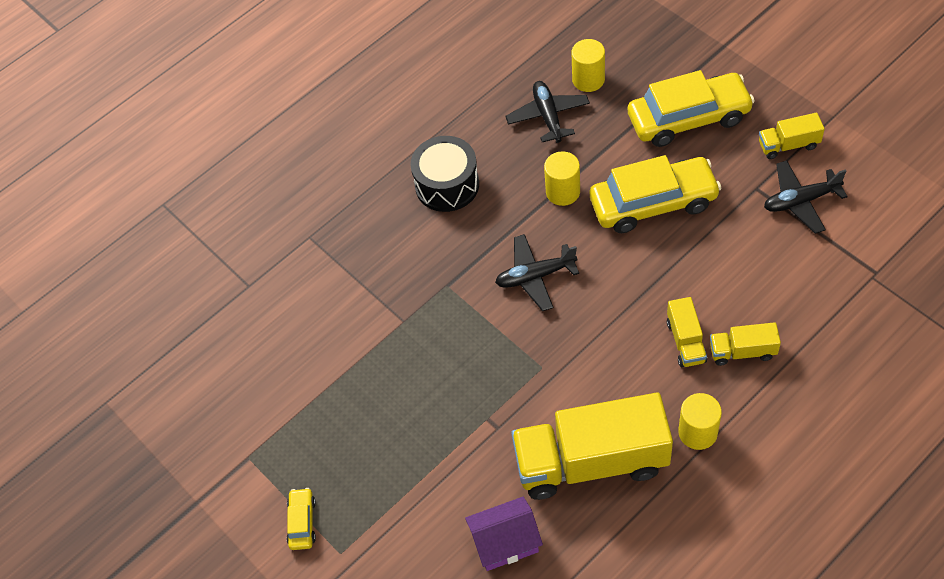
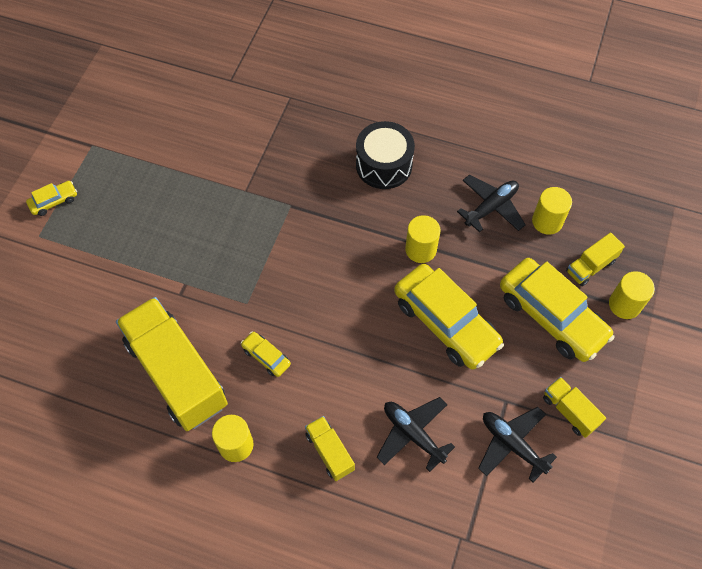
camera: 55 degrees right, 5 degrees up
(505, 543) = (84, 341): purple house -> none
(535, 276) = (328, 263): black plane -> black plane (413, 434)
(613, 370) = (266, 357): none -> yellow car
(686, 341) = (319, 402): yellow truck -> yellow truck (590, 266)
(705, 60) = (624, 304): none -> yellow cylinder

